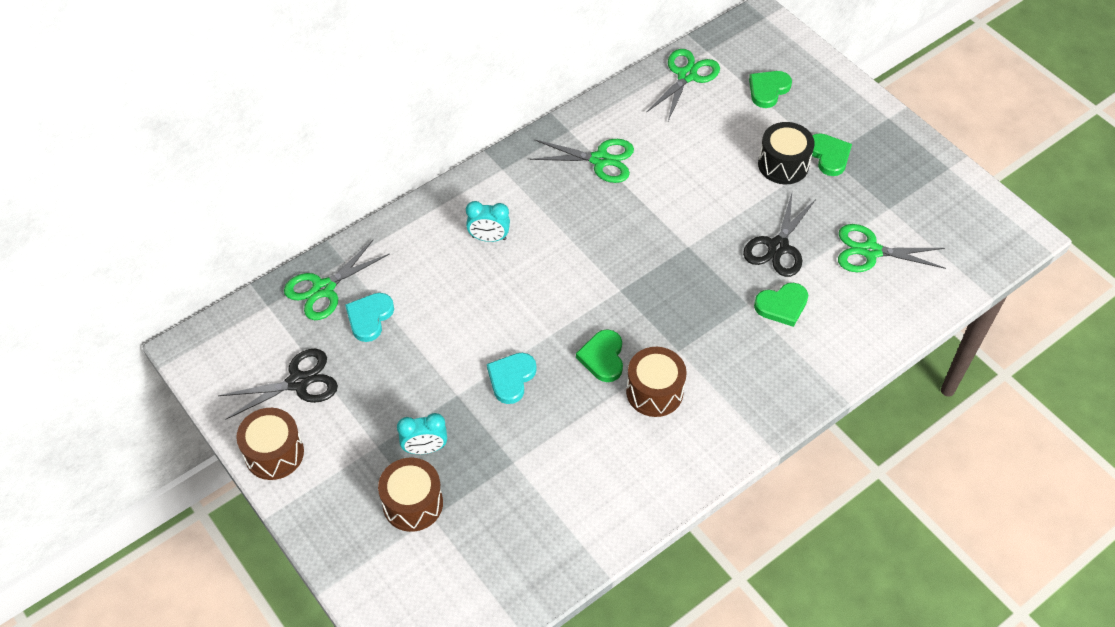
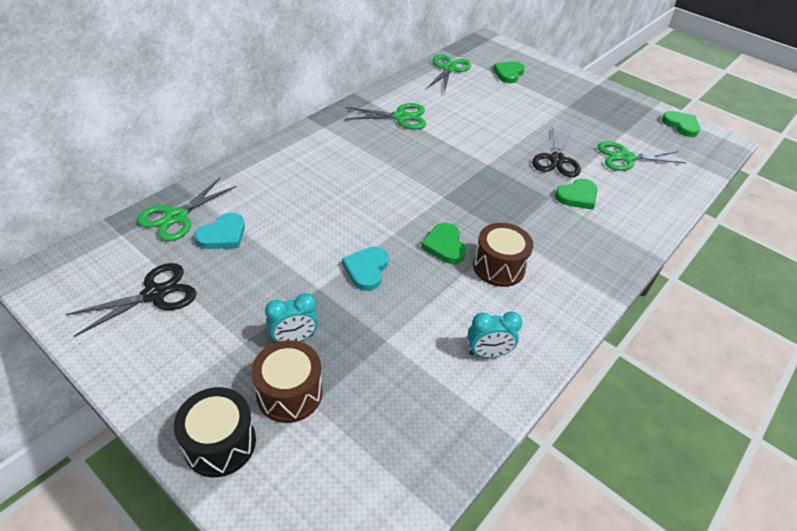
camera: 15 degrees left, 10 degrees down
(274, 453) = (130, 363): brown drum -> none
(369, 318) = (223, 235): turquoise heart -> turquoise heart turned 150 degrees counterclockwise
(489, 238) = (322, 170): turquoise clock -> turquoise clock (488, 353)
(783, 164) = (538, 112): black drum -> black drum (220, 443)
(829, 156) = (567, 106): green heart -> green heart (681, 125)

